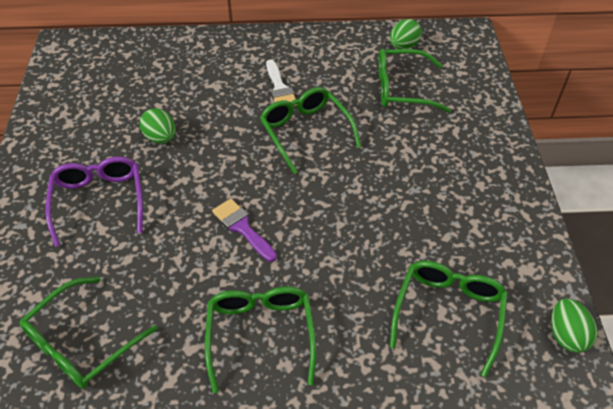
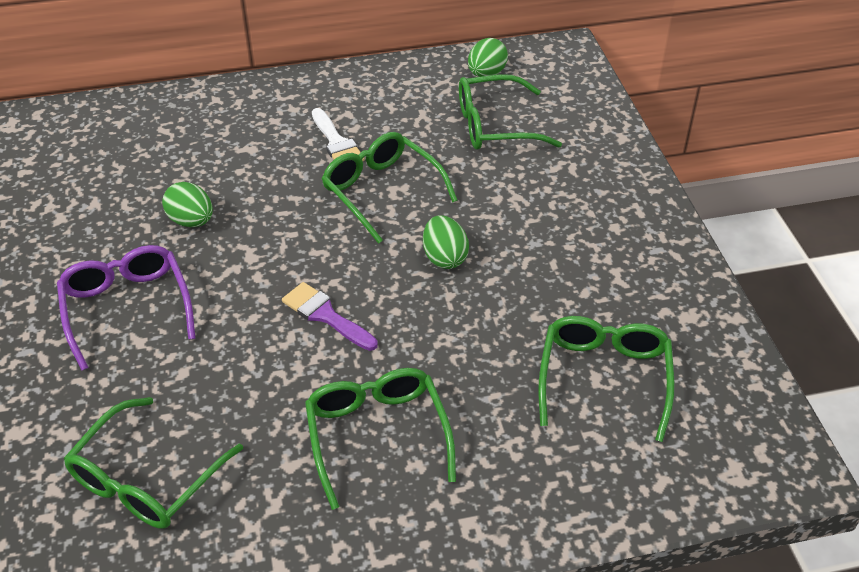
camera: 10 degrees left, 5 degrees down
(566, 335) = (748, 382): green egg -> green egg (444, 257)

